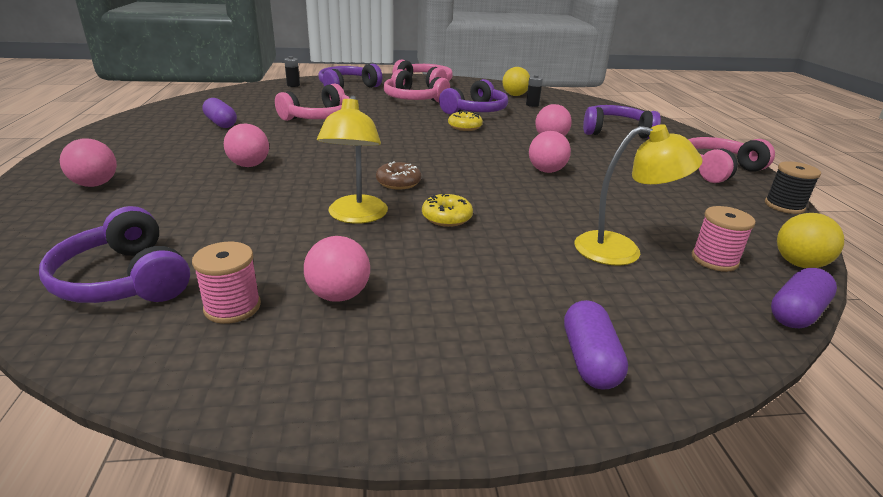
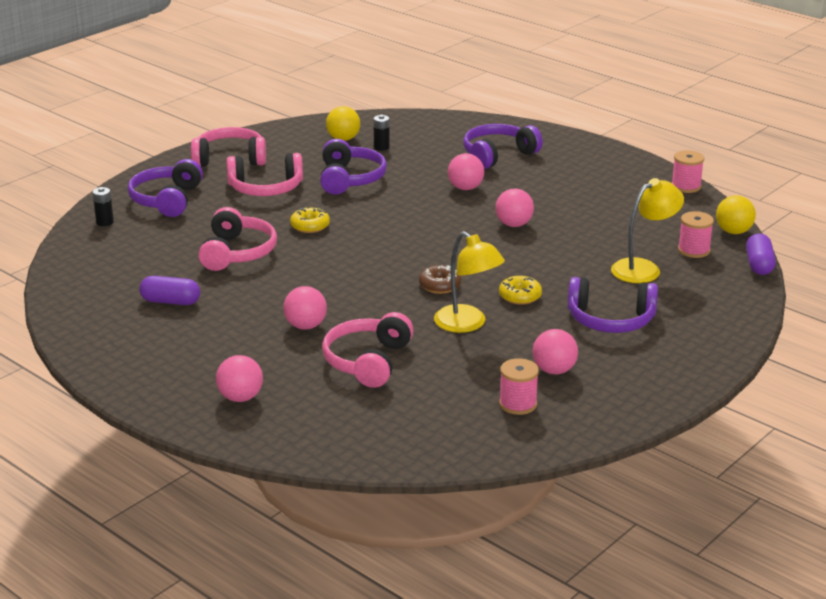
camera: 40 degrees left, 0 degrees up
(124, 279) = (432, 426): purple headphones -> purple headphones (610, 320)
(464, 127) = (378, 204): yellow donut -> yellow donut (310, 226)
(589, 360) = (706, 336): purple capsule -> none
(718, 170) = (615, 168): pink headphones -> pink headphones (367, 361)
(784, 206) = (686, 186): black spool -> pink spool

